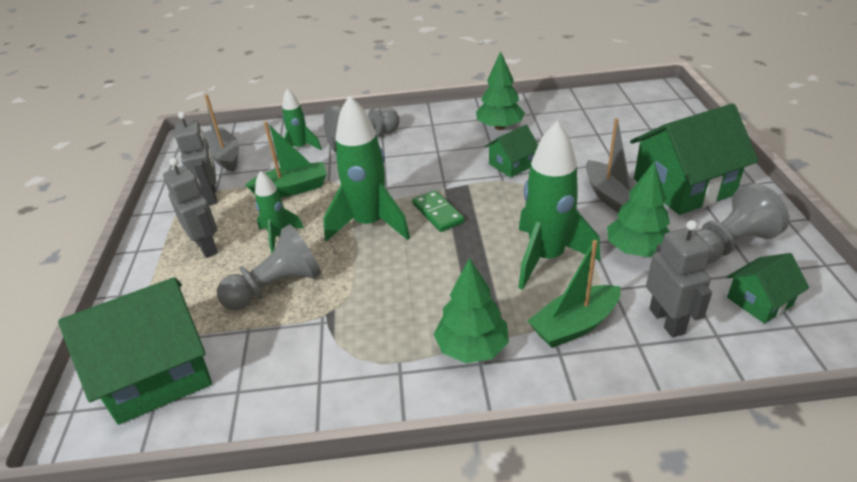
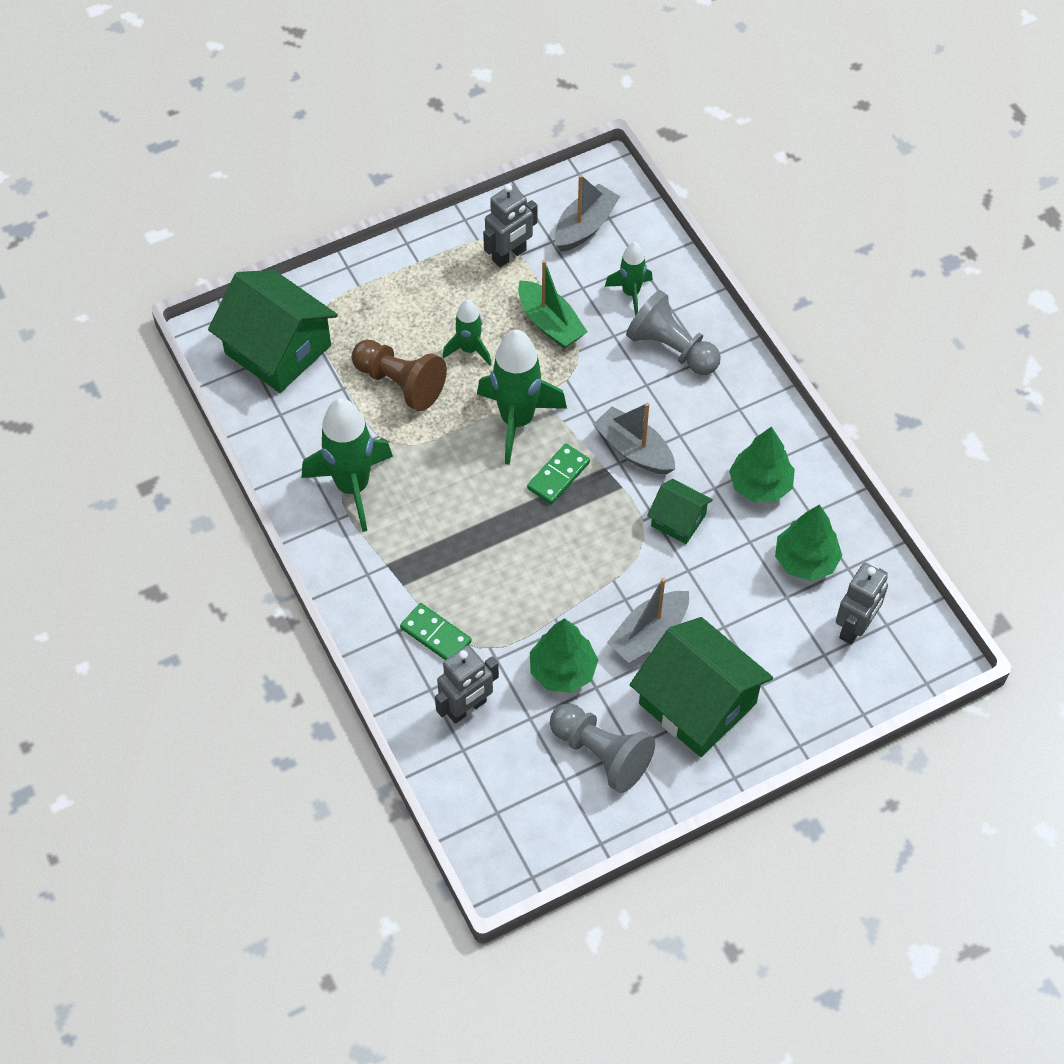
camera: 65 degrees right, 20 degrees up
(207, 247) = (432, 297): grey robot -> grey robot (855, 627)
(276, 287) = (400, 383): grey pawn -> brown pawn
(437, 172) = (634, 450): none -> grey boat
(472, 348) = (381, 563): green tree -> green tree (805, 561)
(546, 258) = (521, 593): green rocket -> green rocket (352, 487)
(574, 325) = (435, 635): green boat -> green domino
(759, 301) = (521, 783): green house -> none

